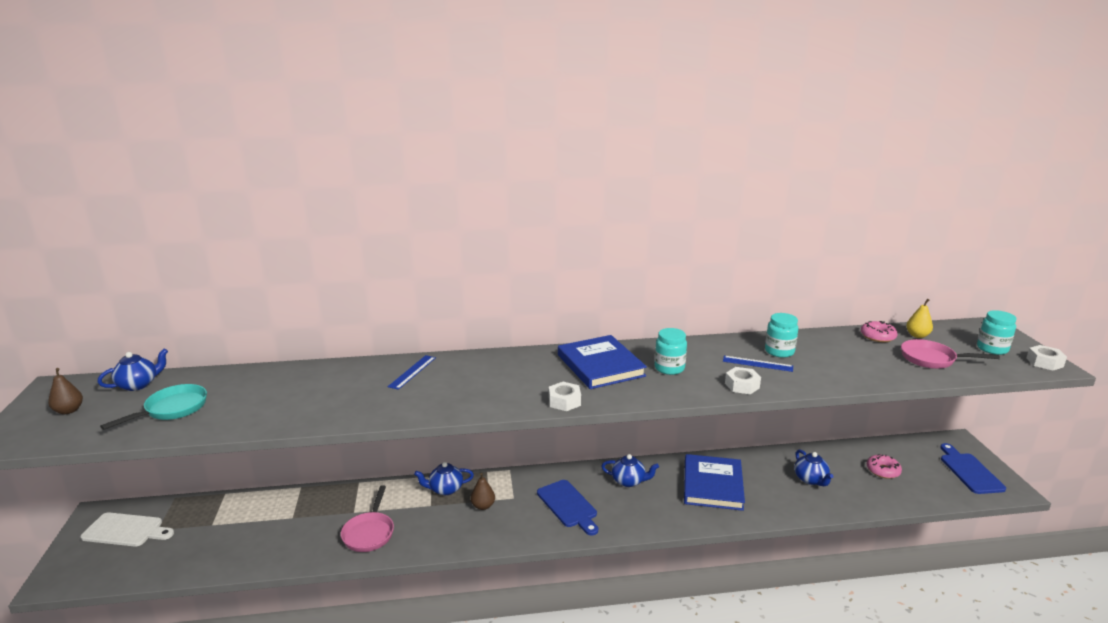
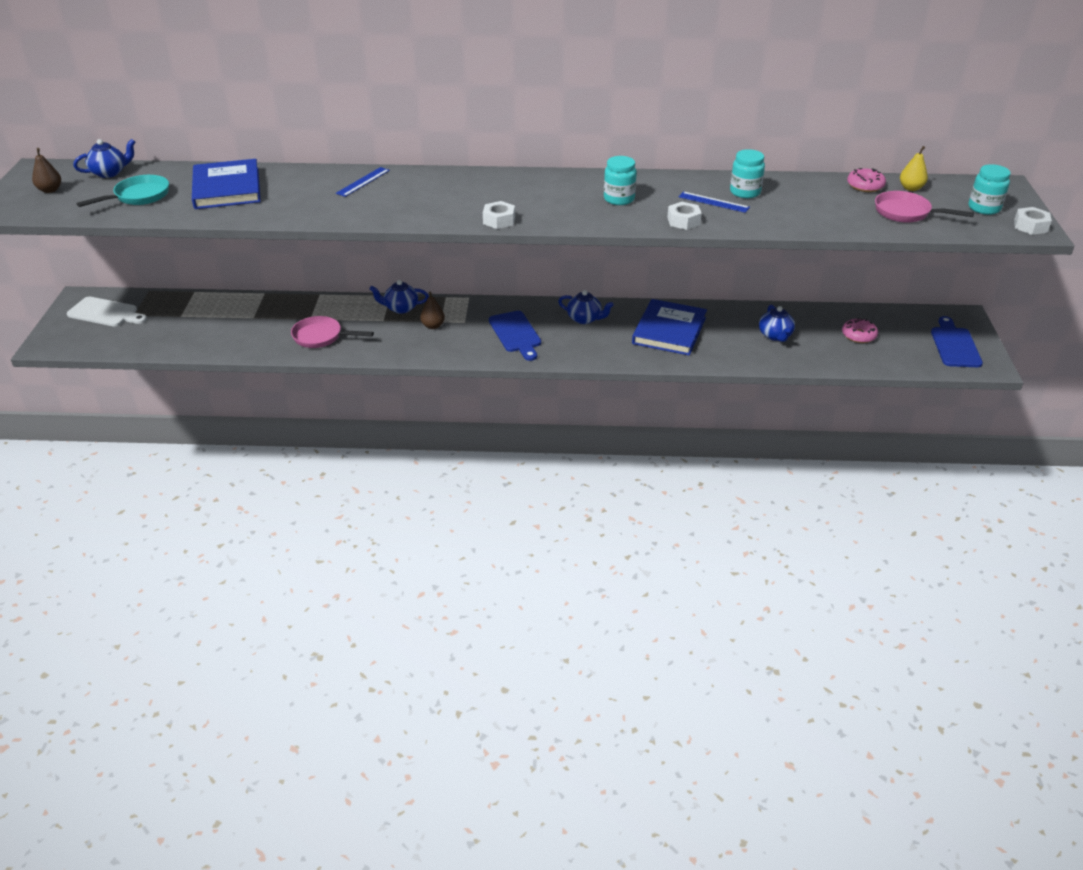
camera: 10 degrees right, 15 degrees up
(369, 533) = (321, 337): pink pan -> pink pan turned 90 degrees clockwise
(600, 365) = (550, 191): blue book -> blue book (227, 188)

